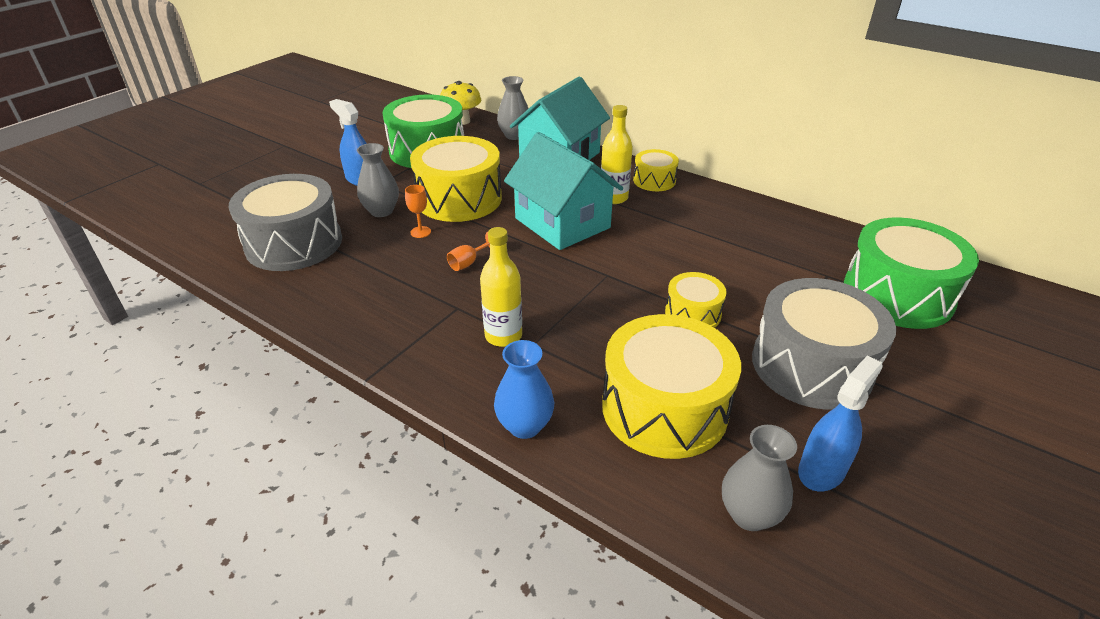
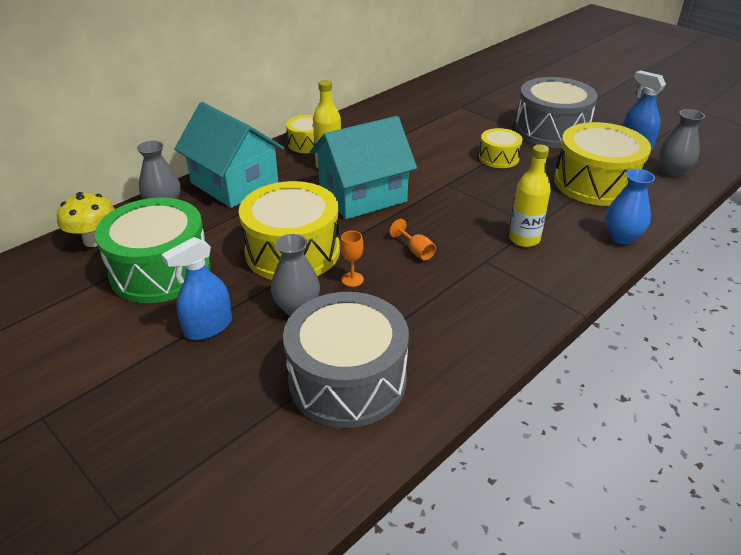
camera: 80 degrees left, 0 degrees up
(897, 294) = (483, 92): green drum -> none

